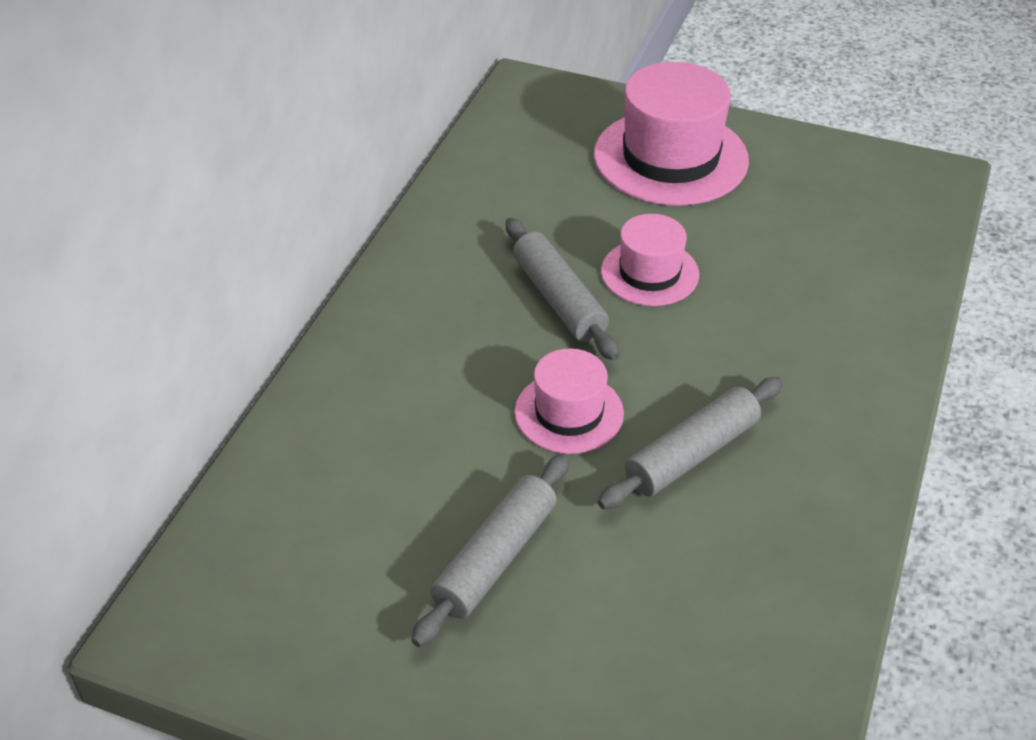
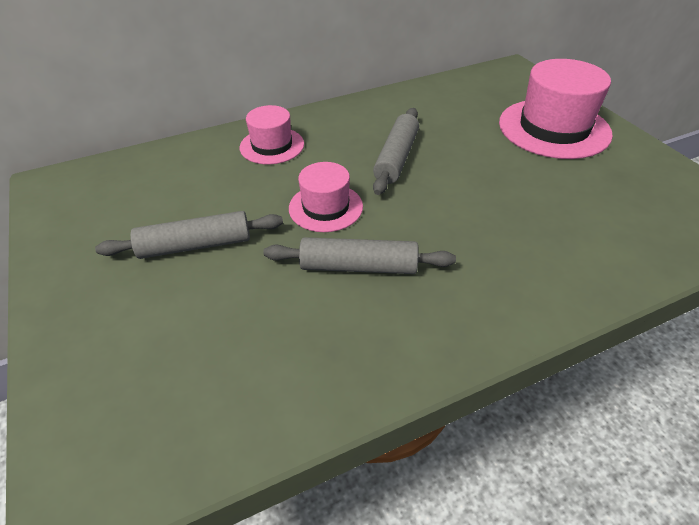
camera: 45 degrees right, 0 degrees up
(649, 273) = (463, 171): pink hat -> pink hat (272, 146)

